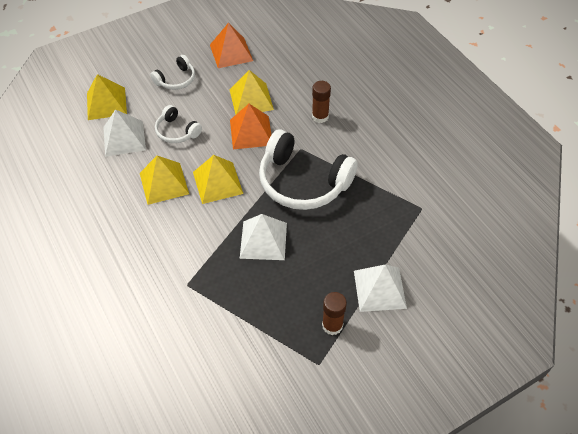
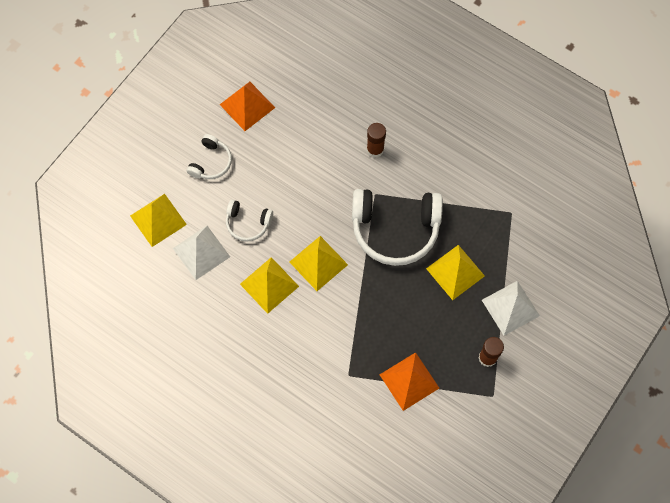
camera: 25 degrees left, 15 degrees up
(251, 99) = (298, 156): yellow pyramid -> yellow pyramid (455, 272)
(251, 132) = (319, 195): orange pyramid -> orange pyramid (409, 381)
(263, 240) = (391, 304): white pyramid -> none

